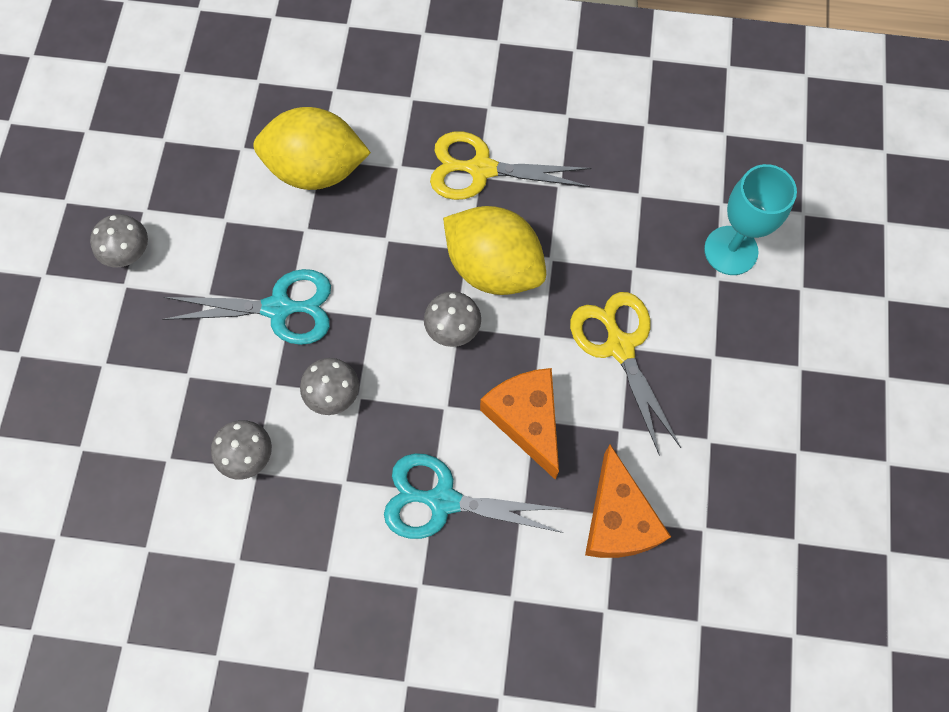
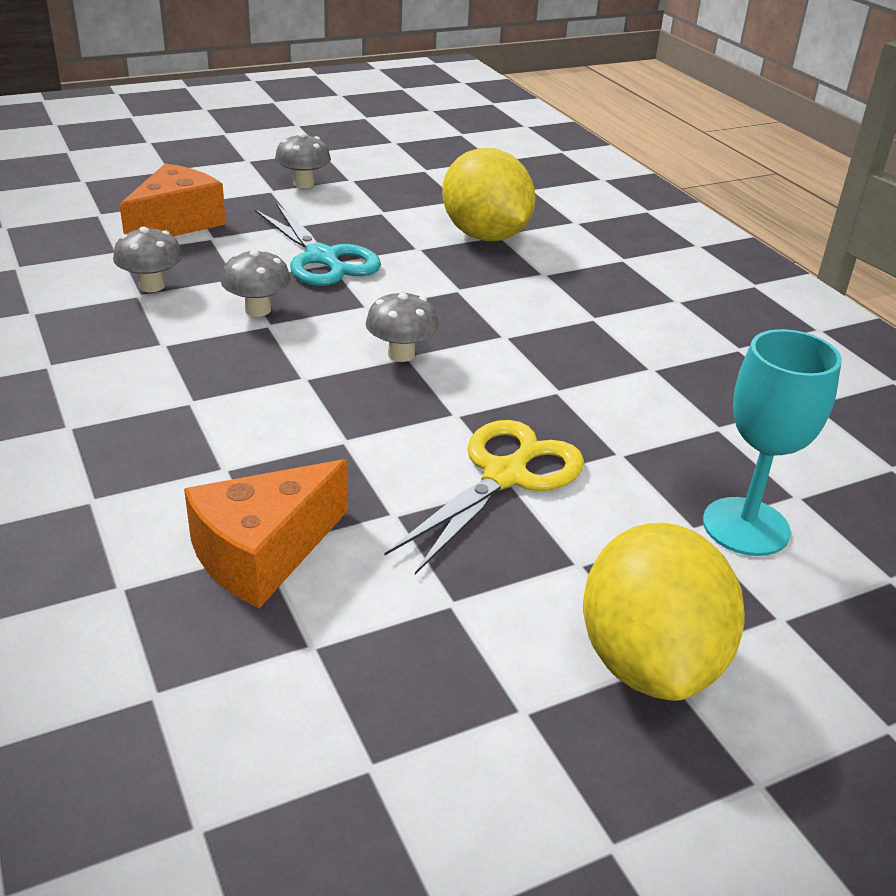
camera: 55 degrees right, 35 degrees down
(443, 500) = (187, 410): turquoise scissors -> none
(481, 169) = (603, 316): yellow scissors -> none
(493, 267) = (502, 357): yellow lemon -> yellow lemon (649, 661)
(526, 420) = (338, 436): orange cheese -> orange cheese (176, 223)

